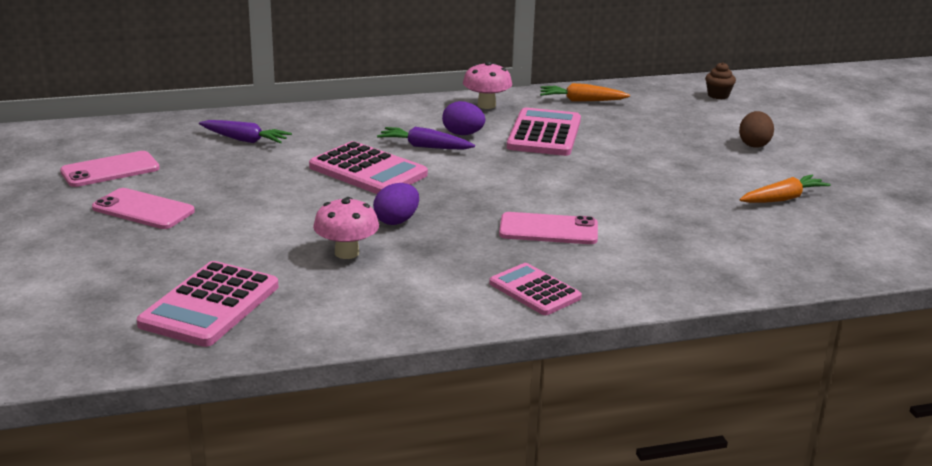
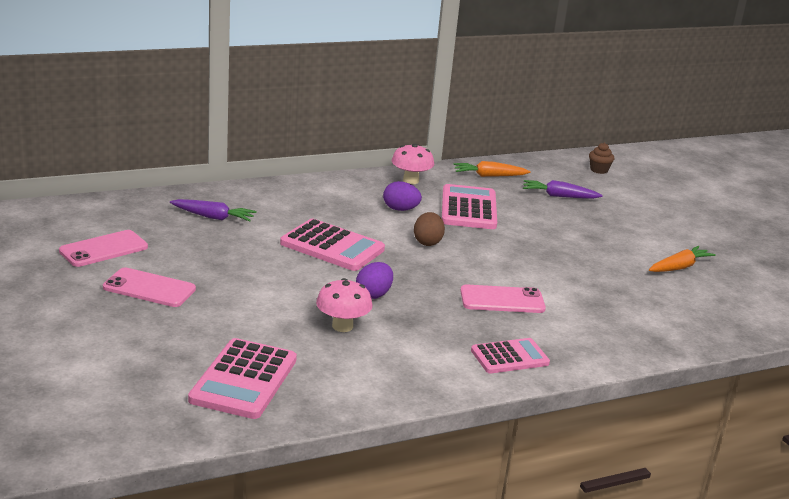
camera: 10 degrees left, 0 degrees up
(424, 147) = (372, 222): purple carrot -> purple carrot (559, 196)
(534, 290) = (509, 357): pink calculator -> pink calculator turned 120 degrees clockwise
(754, 144) = (641, 217): brown egg -> brown egg (427, 242)

